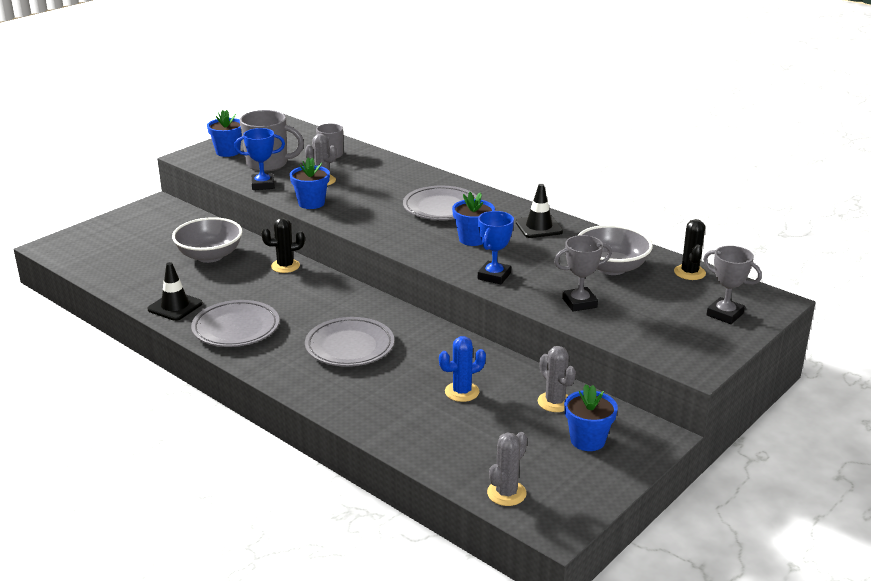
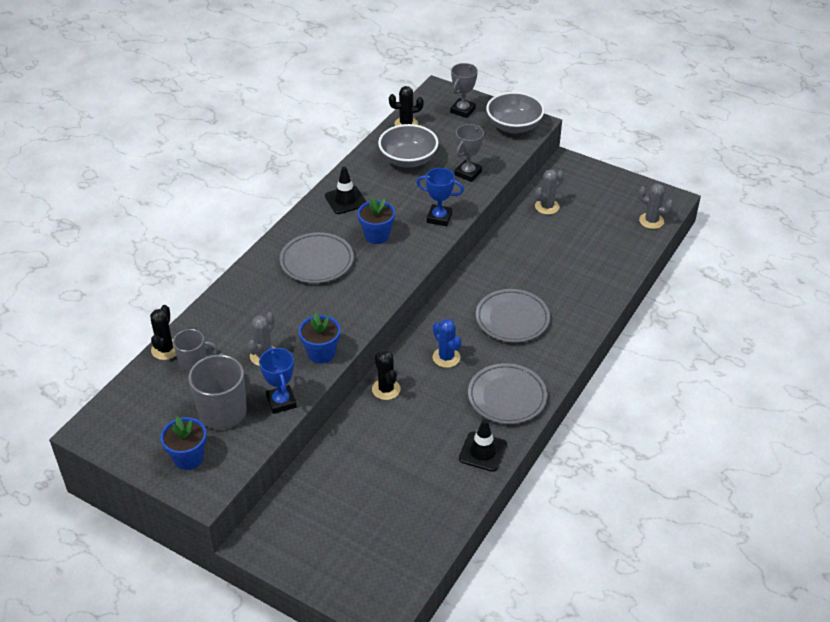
camera: 100 degrees left, 15 degrees up
(210, 256) = (376, 454): grey bowl -> grey bowl (514, 126)
(352, 146) = (165, 349): none -> black cactus
(462, 392) = (551, 251): blue cactus -> blue cactus (446, 357)
(579, 303) = (468, 173): grey trophy -> grey trophy turned 60 degrees clockwise
(587, 440) = (583, 191): blue flower pot -> none

